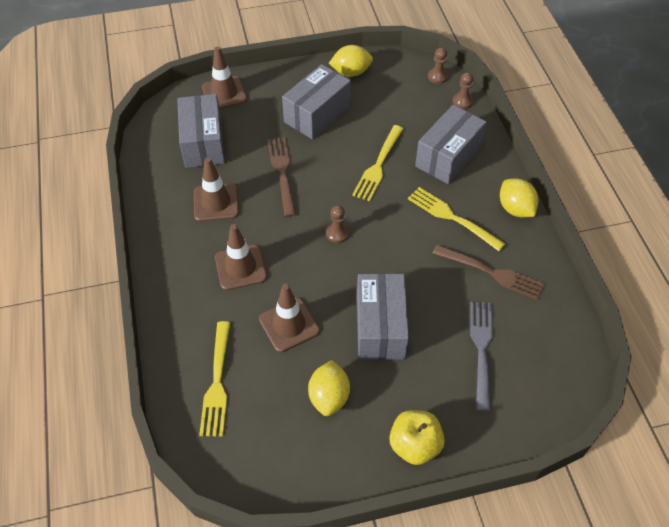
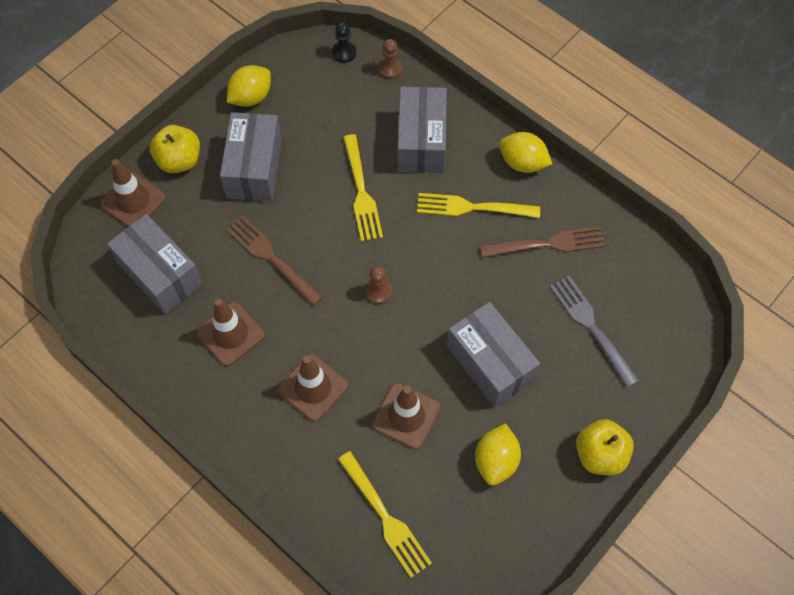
camera: 35 degrees left, 10 degrees up
(273, 85) = (179, 160): none -> yellow apple
(329, 397) = (496, 461): yellow lemon -> yellow lemon turned 45 degrees clockwise
(437, 77) = (344, 52): brown pawn -> black pawn

